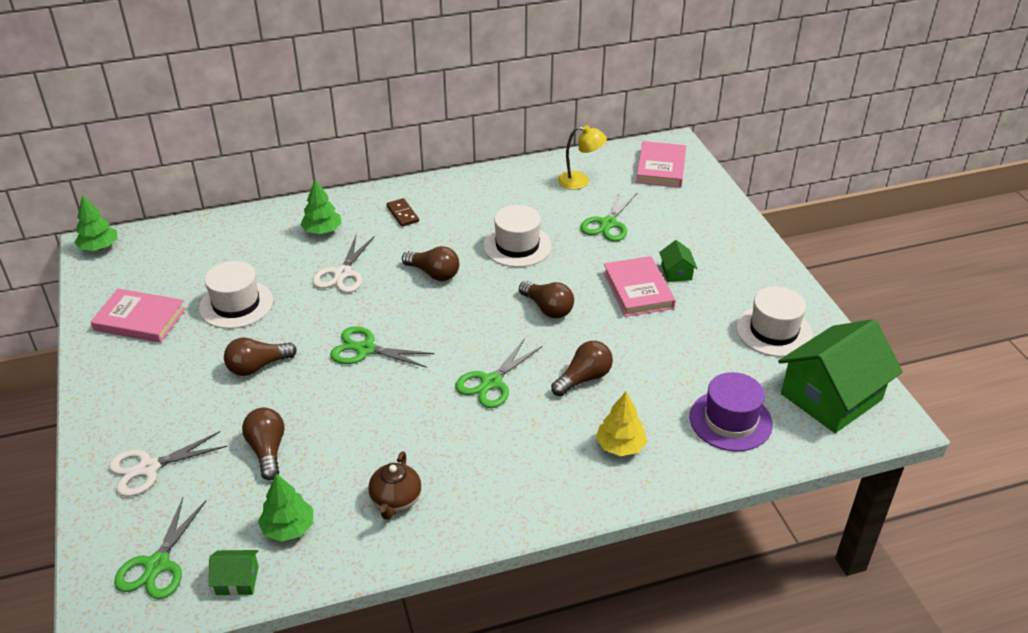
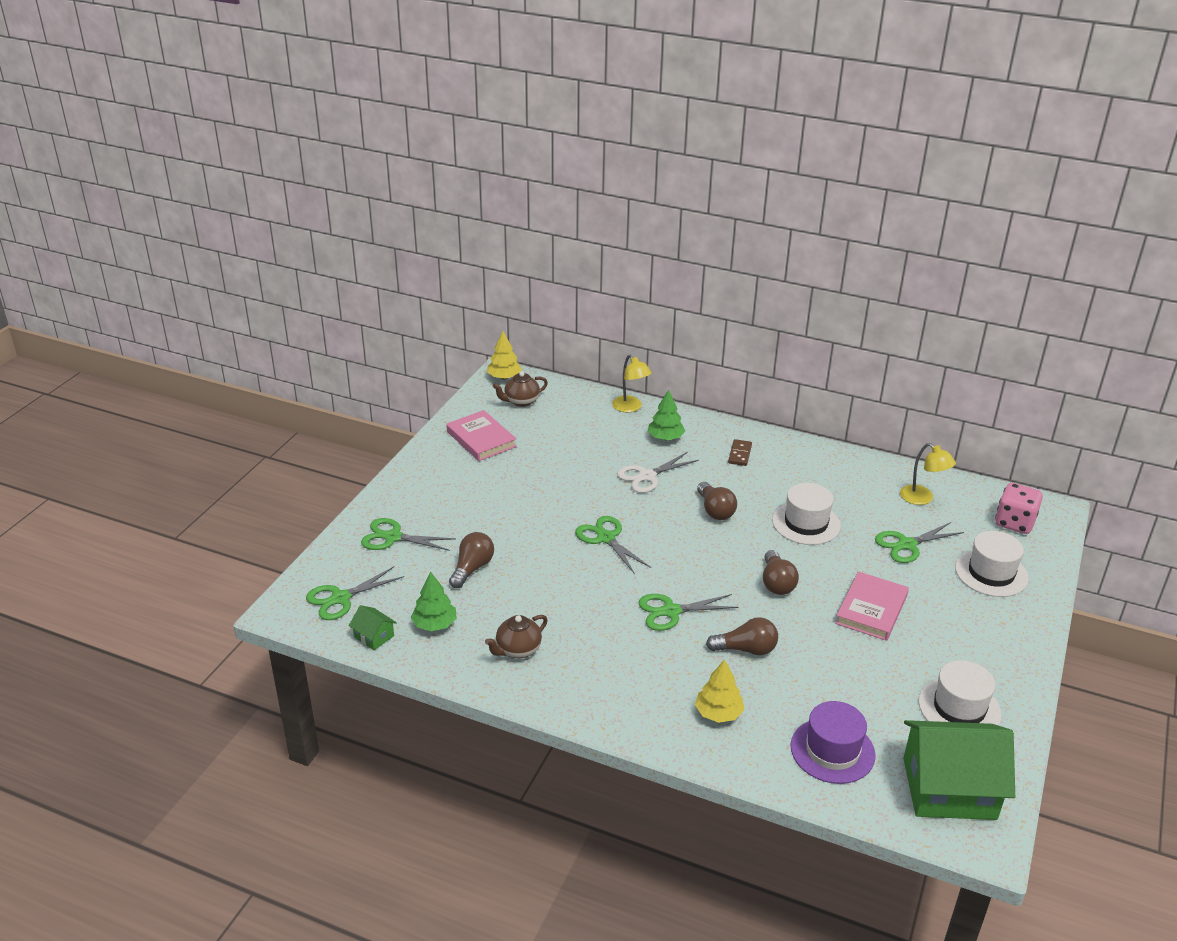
camera: 40 degrees right, 5 degrees down
(99, 247) = (504, 377): green tree -> yellow tree
(143, 263) = (521, 401): none -> brown teapot
(148, 468) = (393, 537): white scissors -> green scissors
(236, 304) = (551, 460): white hat -> white hat (991, 573)
(258, 366) = (522, 510): brown light bulb -> none
(260, 218) = (630, 407): none -> yellow lamp
(660, 168) = (1014, 523): pink book -> pink dice
(676, 272) = (924, 614): green house -> none

